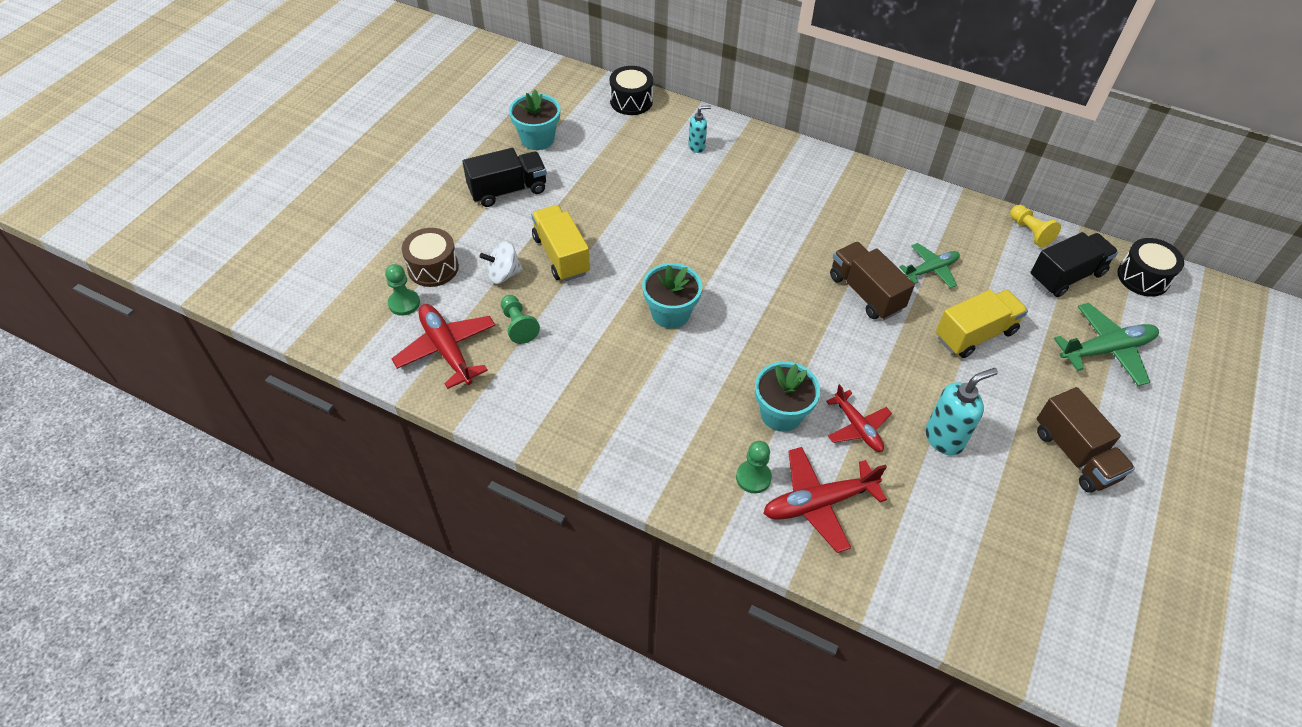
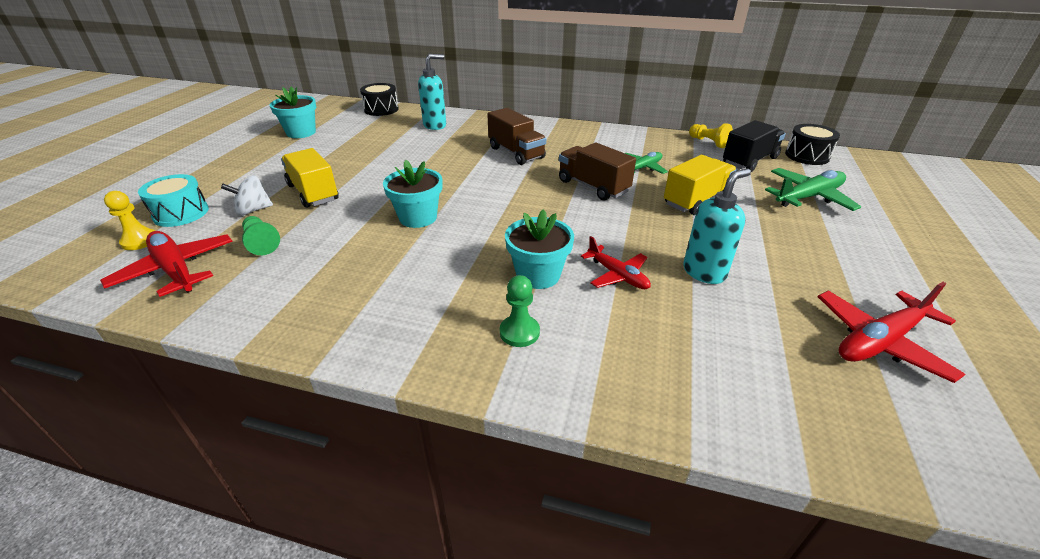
camera: 10 degrees left, 15 degrees down
(404, 303) = (140, 241): green pawn -> yellow pawn
(433, 268) = (181, 213): brown drum -> turquoise drum
(508, 190) = (269, 161): black truck -> none
(697, 147) = (435, 125): turquoise soap dispenser -> turquoise soap dispenser, size x1.69
(818, 503) = (597, 345): red plane -> red plane (879, 341)
(1074, 454) = (830, 267): brown truck -> brown truck (516, 153)

